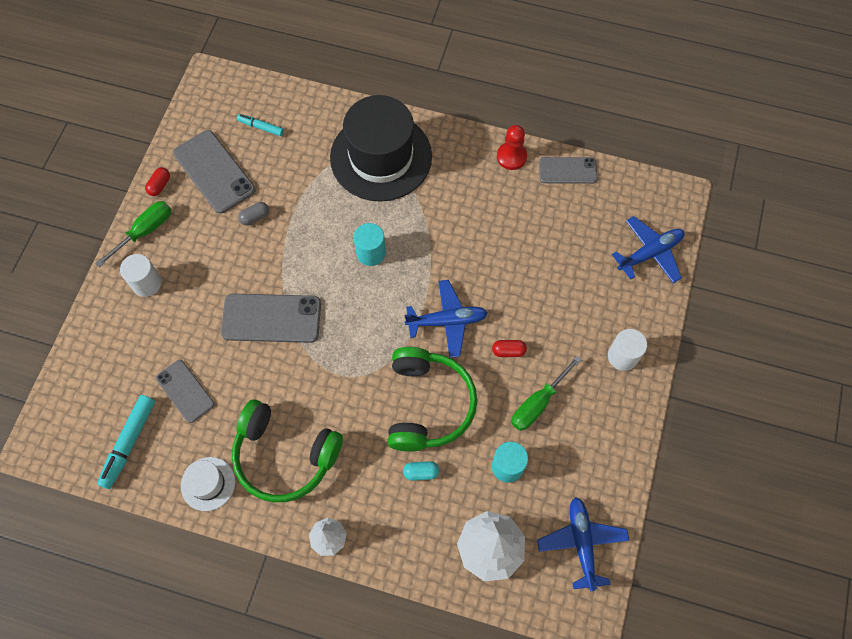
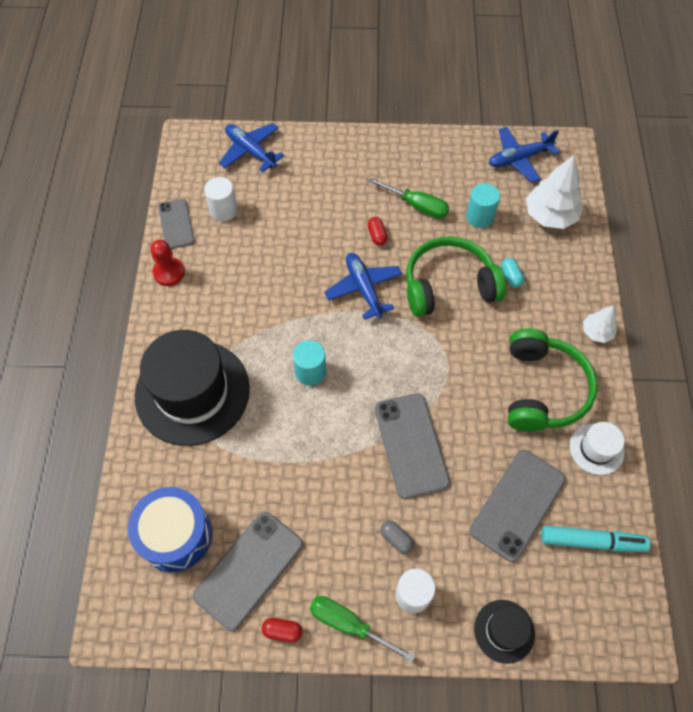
camera: 105 degrees left, 5 degrees down
(91, 343) = (504, 631): none -> black hat
(185, 391) = (517, 504): grey phone -> grey phone, size x1.58
(255, 217) = (298, 501): grey capsule -> grey capsule (396, 539)
(261, 127) = (175, 535): turquoise marker -> blue drum
(622, 356) = (354, 156): white cylinder -> white cylinder (223, 210)

